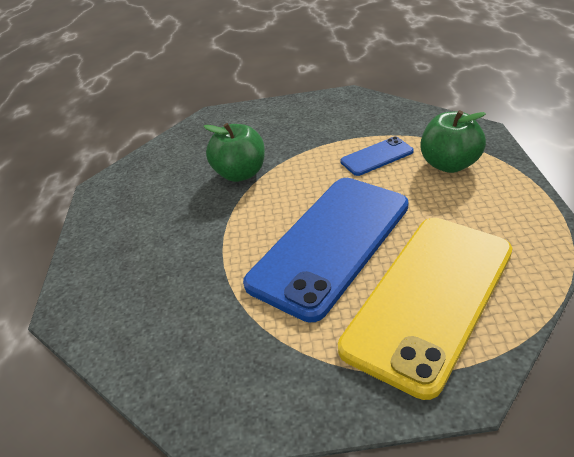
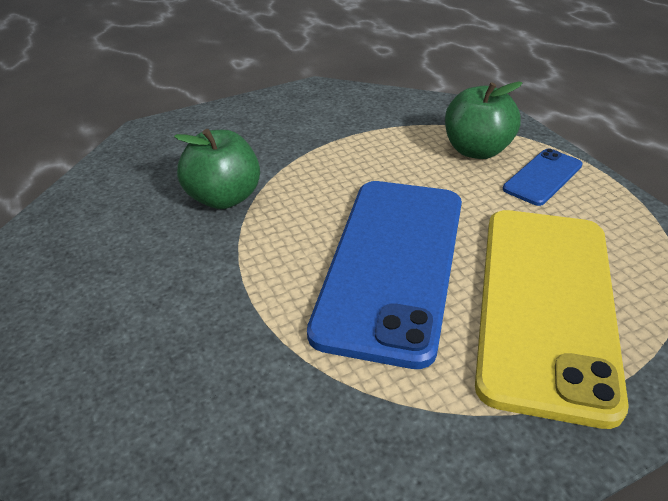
camera: 25 degrees left, 0 degrees up
(376, 156) = (389, 153): blue phone -> blue phone (542, 177)

